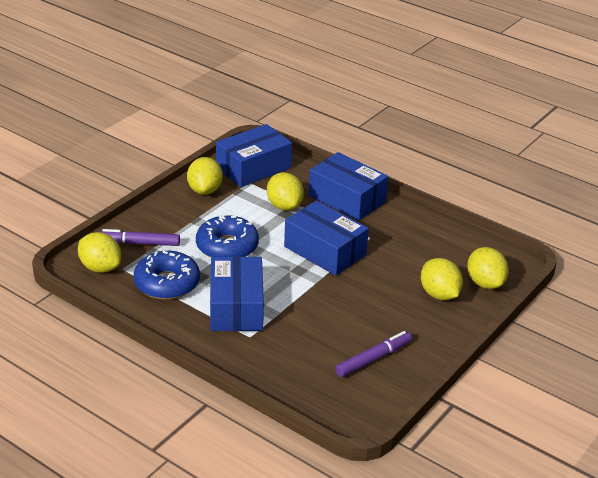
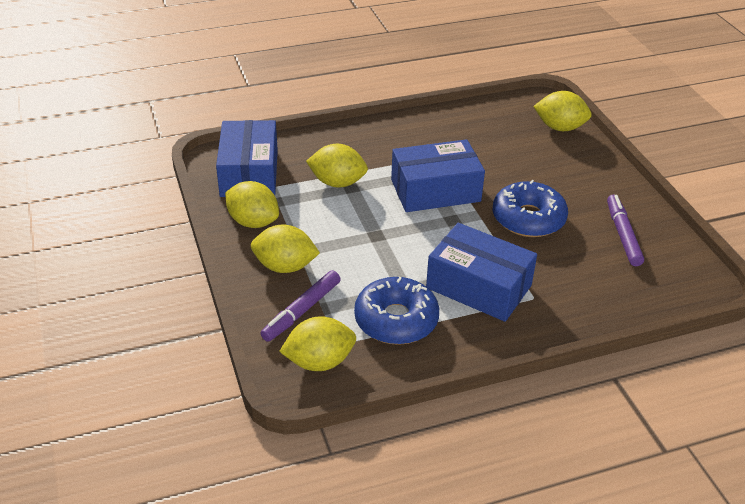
camera: 55 degrees left, 5 degrees up
(227, 246) = (370, 249): blue donut -> blue donut (528, 218)
(347, 199) = (365, 141): blue box -> none
(439, 294) = (557, 157): yellow lemon -> yellow lemon (285, 266)

